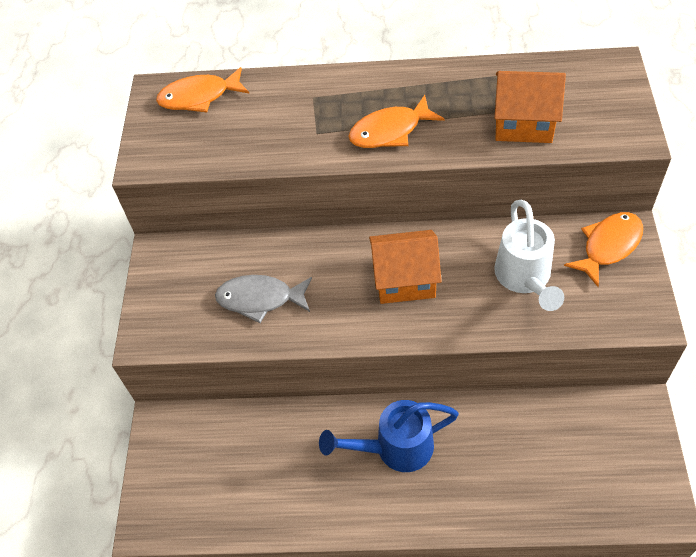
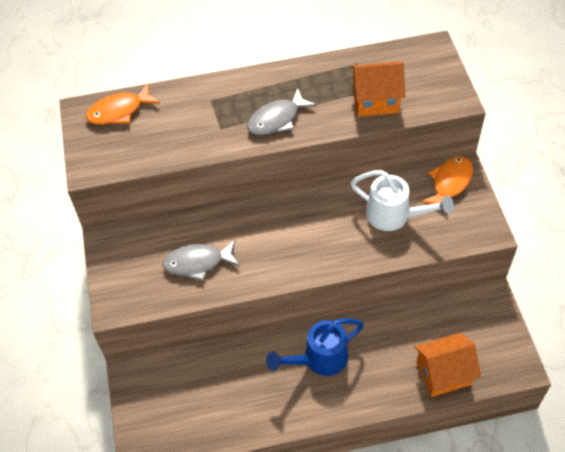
camera: 15 degrees left, 0 degrees up
(390, 131) = (277, 119): orange fish -> grey fish
(404, 280) = (305, 231): orange house -> orange house (443, 373)
(525, 278) = (394, 216): white watering can -> white watering can turned 45 degrees counterclockwise

